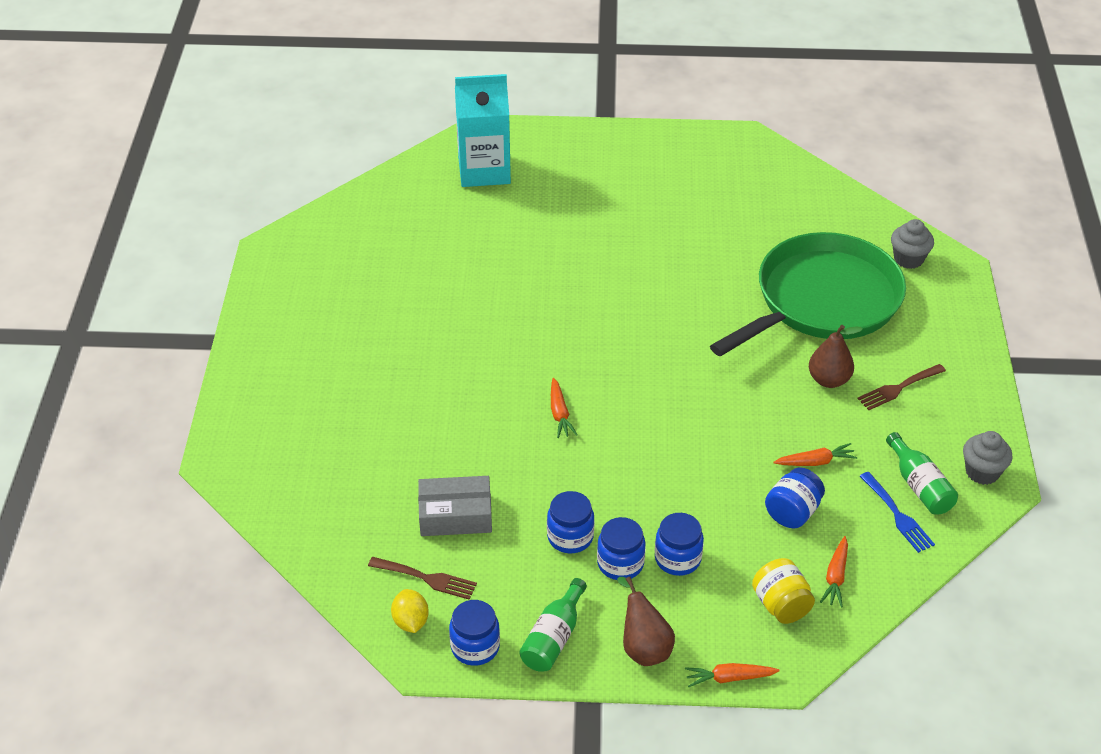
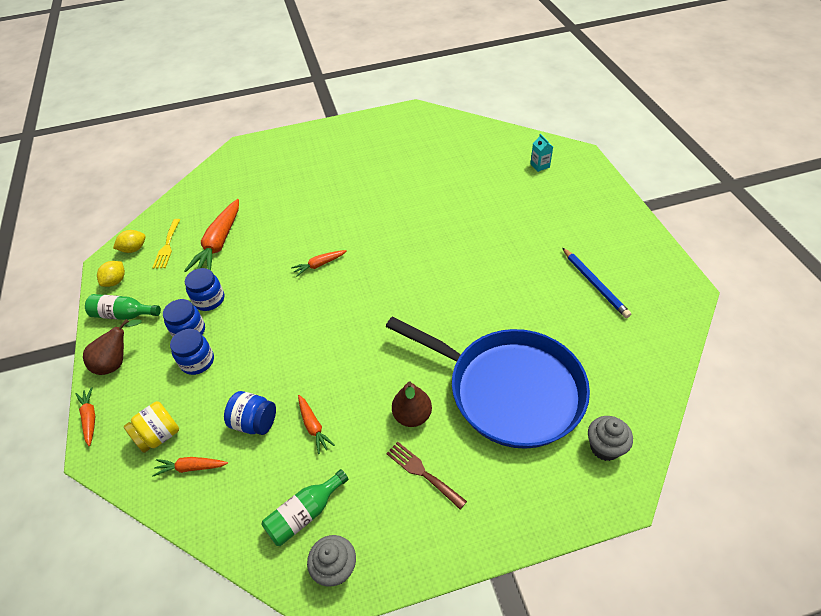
camera: 75 degrees right, 5 degrees up
(427, 578) = (167, 246): brown fork -> yellow fork
(455, 515) = (219, 243): grey box -> orange carrot
(475, 647) = (116, 281): blue jar -> yellow lemon
(484, 170) = (540, 165): turquoise carton -> turquoise carton, size x0.41
(707, 196) = (594, 284): none -> blue pencil
(822, 301) = (508, 390): green pan -> blue pan
(898, 515) = (266, 502): blue fork -> none

